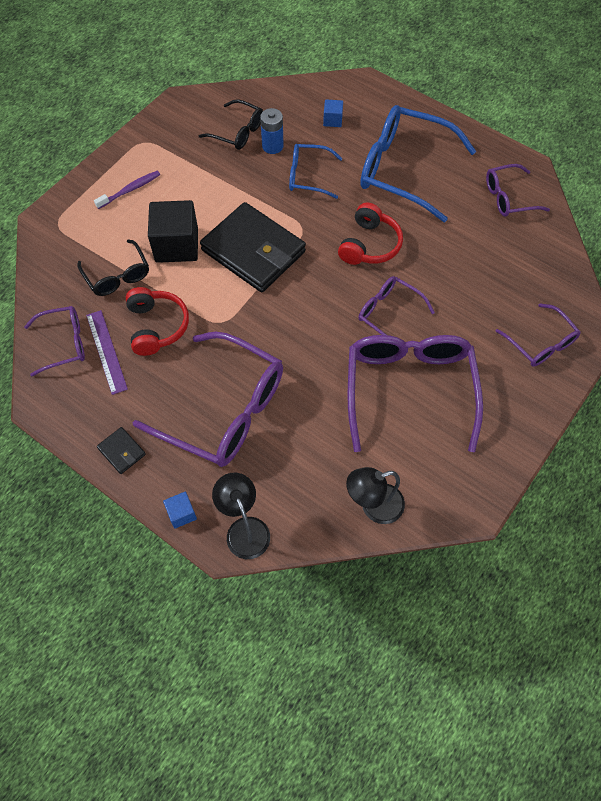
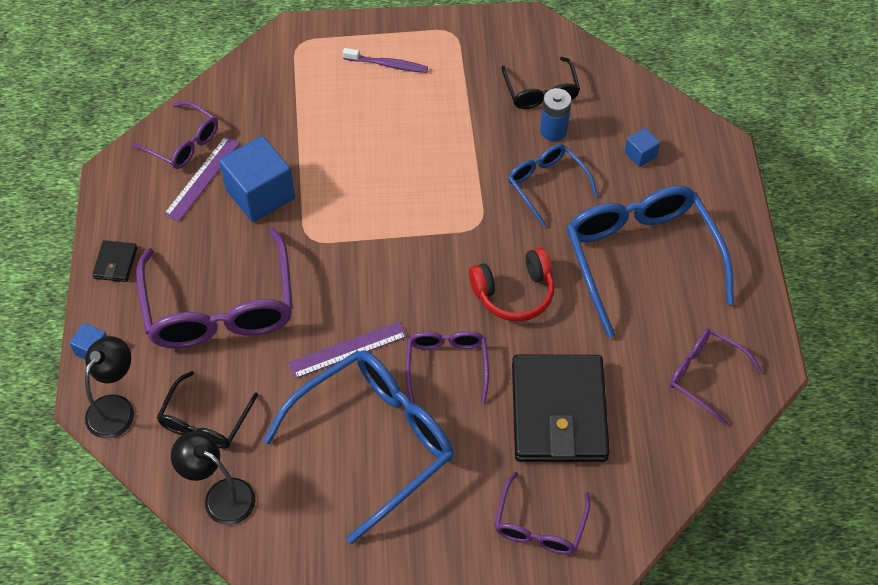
camera: 50 degrees right, 5 degrees down
(117, 275) = (286, 126): black glasses -> black glasses (205, 421)
(156, 326) = (260, 194): red headphones -> blue cube
(176, 245) = (361, 144): black cube -> none
(253, 251) = (413, 205): black wallet -> black wallet (559, 412)
(328, 358) = (347, 349): none -> purple ruler
(409, 389) = (374, 441): purple glasses -> blue glasses

